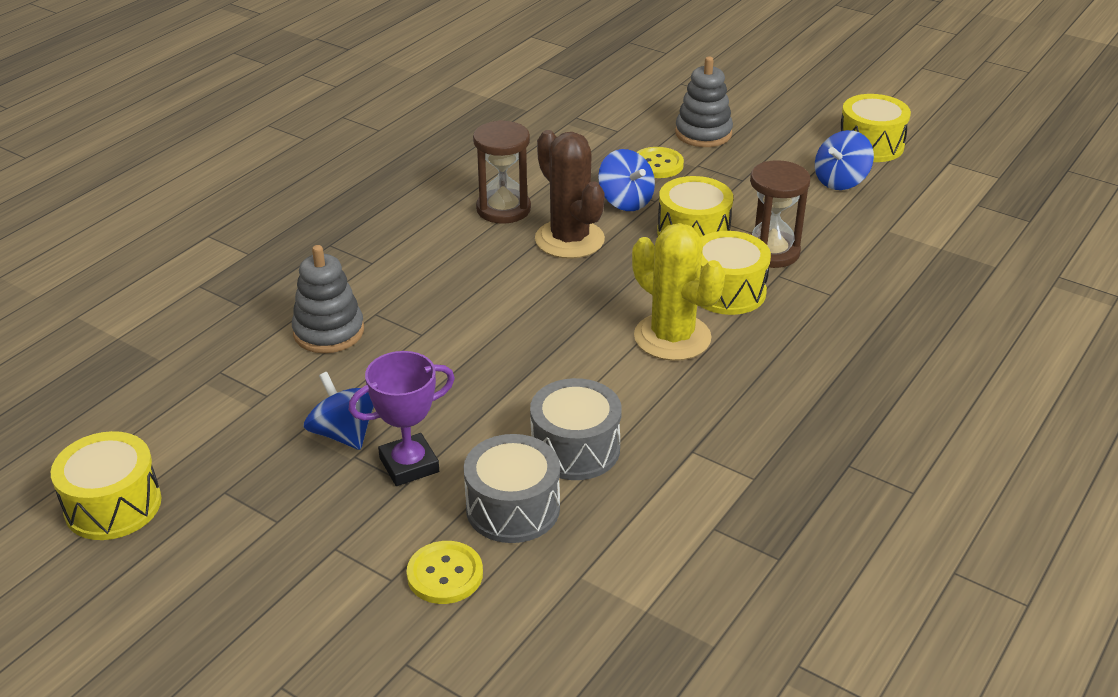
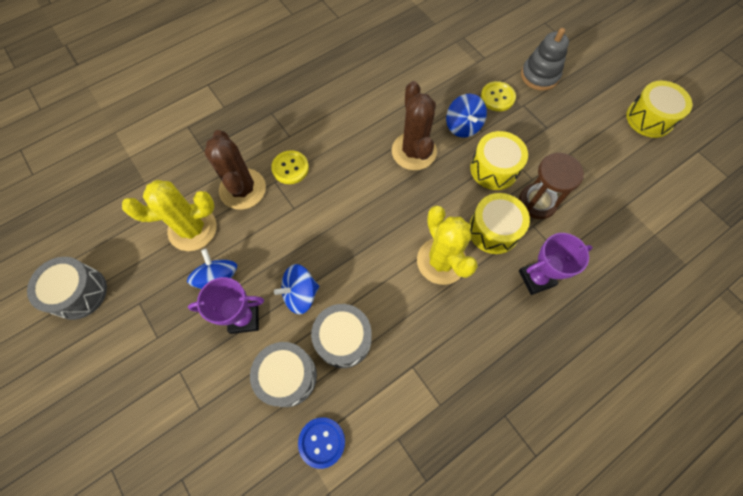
camera: 20 degrees right, 30 degrees up
(113, 505) = (79, 293): yellow drum -> grey drum
(270, 391) = (192, 229): none -> yellow cactus
(329, 332) = (242, 189): grey stacking toy -> brown cactus
(445, 574) = (229, 416): yellow button -> yellow button (290, 168)
(503, 209) = (384, 111): brown hourglass -> none
(604, 561) = (322, 442): none -> blue button
(812, 323) = (536, 278): none -> purple trophy
(840, 181) = (613, 148): blue spinning top -> blue spinning top (300, 294)

